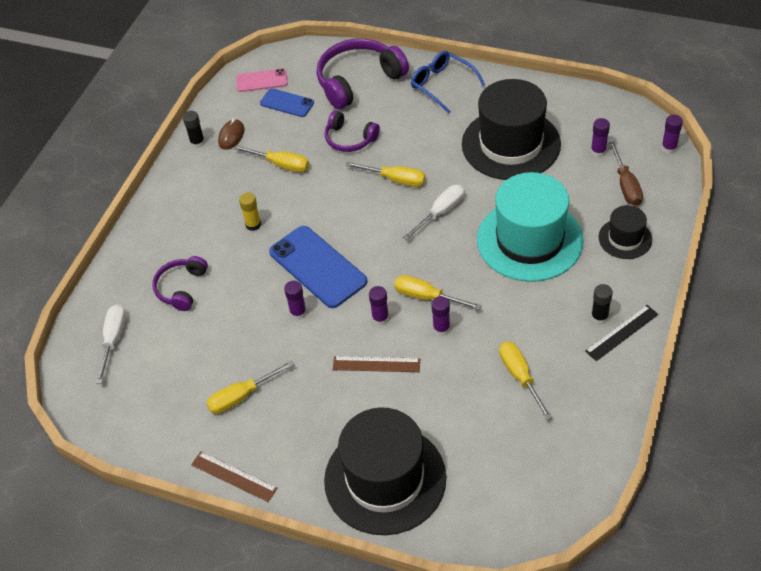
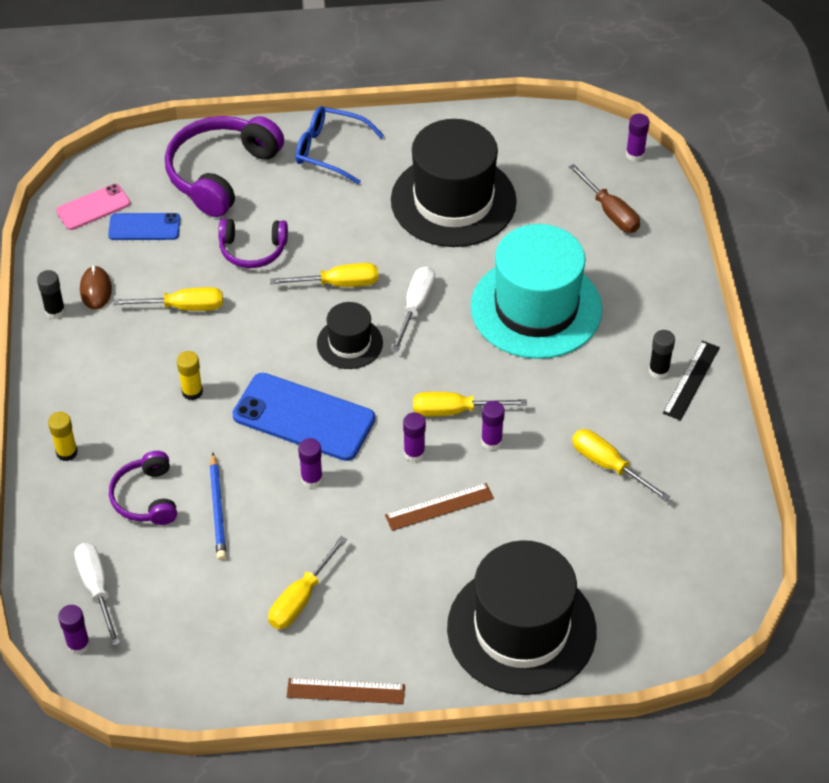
camera: 30 degrees left, 0 degrees up
(149, 240) = (67, 452): none -> yellow glue stick
(223, 312) = (218, 509): none -> blue pencil
(598, 151) = (558, 181): purple glue stick -> purple glue stick (78, 644)
(625, 238) = (640, 273): black hat -> black hat (349, 343)

